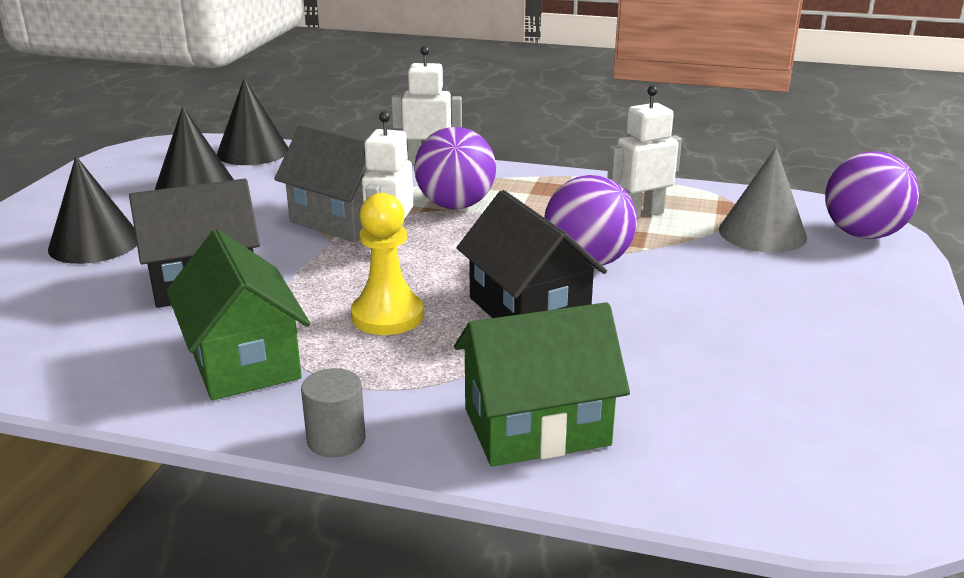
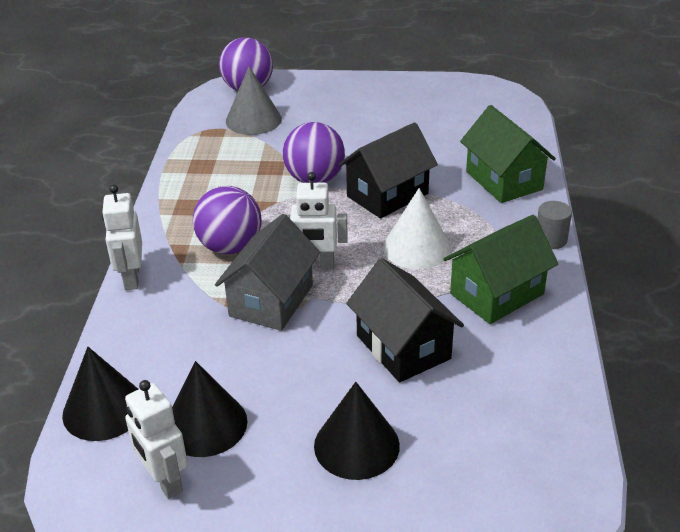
camera: 100 degrees left, 10 degrees up
(387, 316) = (416, 247): yellow pawn -> white cone
(641, 214) = (231, 163): white robot -> white robot (164, 481)

